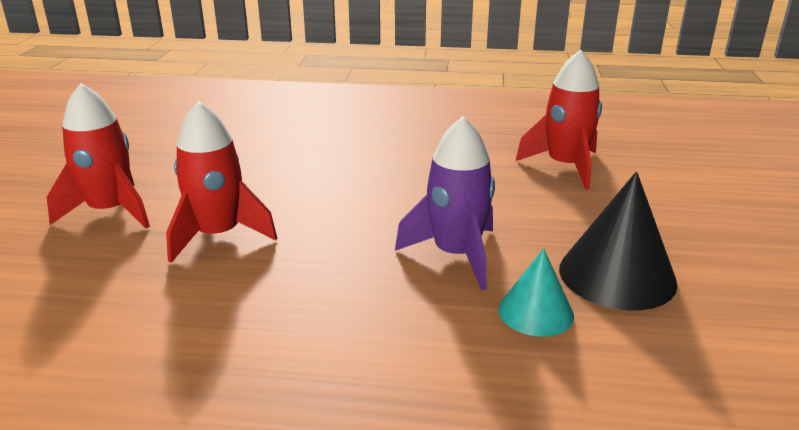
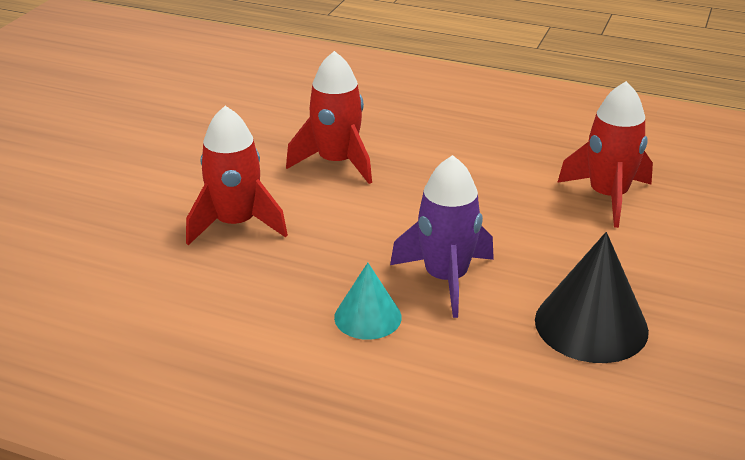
camera: 15 degrees right, 5 degrees up
(110, 211) = (147, 184): red rocket -> red rocket (336, 162)
(535, 312) = (492, 347): turquoise cone -> turquoise cone (368, 317)

